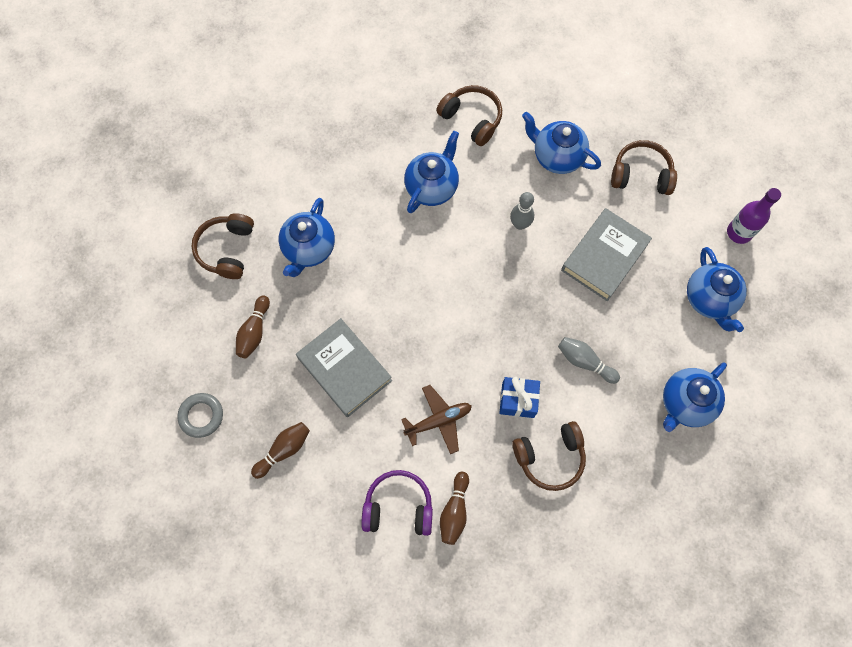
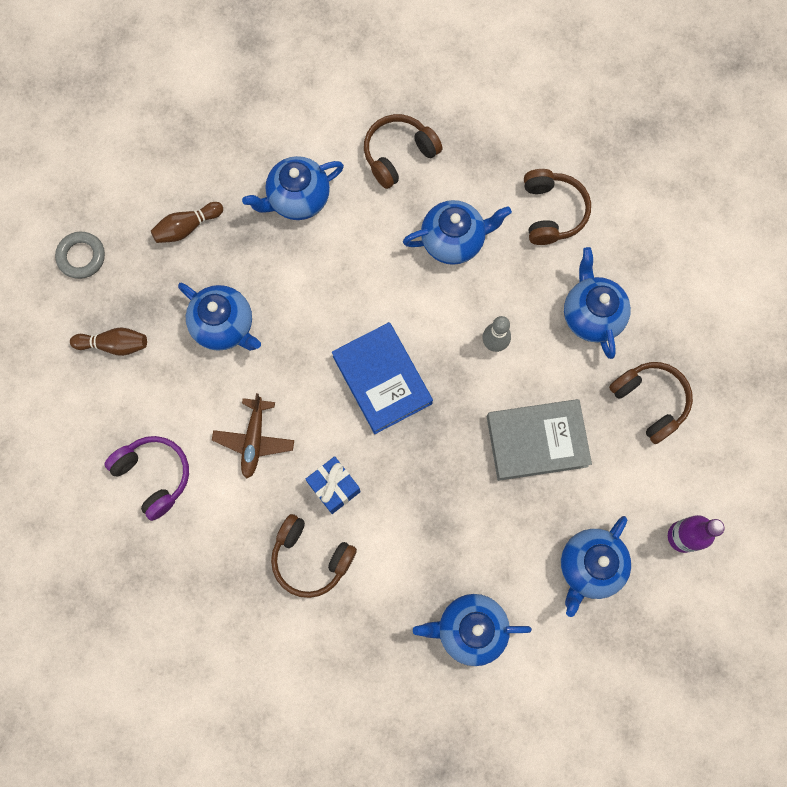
camera: 45 degrees right, 5 degrees up
(227, 250) = (233, 138): brown headphones -> brown headphones (398, 154)
(344, 369) = (225, 326): grey book -> blue teapot
(438, 421) = (254, 440): brown plane -> brown plane turned 75 degrees clockwise
(454, 511) = (192, 523): brown bowling pin -> none
(477, 308) = (382, 380): none -> blue book
(585, 362) = (423, 511): grey bowling pin -> none

